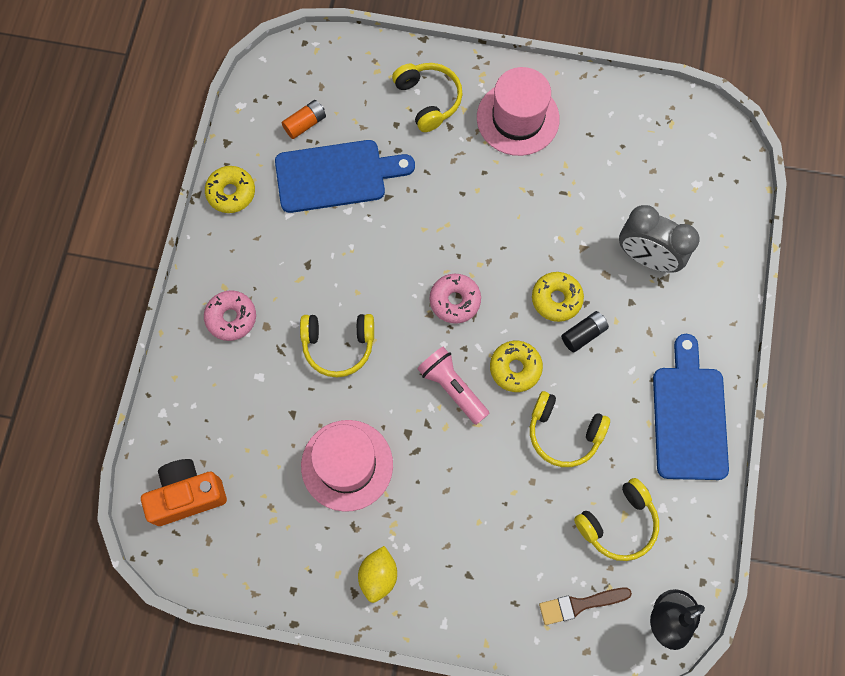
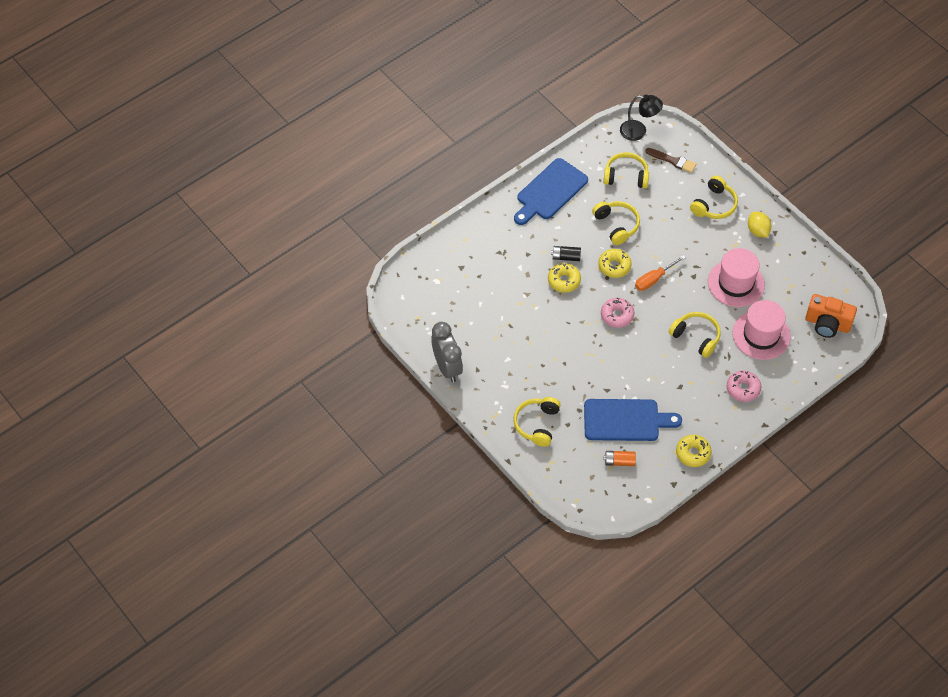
camera: 140 degrees left, 15 degrees down
(336, 176) = (625, 420): blue cutting board -> blue cutting board turned 150 degrees clockwise
(378, 576) = (758, 231): yellow lemon -> yellow lemon turned 75 degrees counterclockwise
(452, 388) = (654, 279): pink flashlight -> orange screwdriver
(467, 572) = (714, 205): none -> yellow headphones
(518, 118) = (497, 379): pink hat -> pink hat (761, 335)
(647, 257) = (499, 267): grey clock -> grey clock (447, 367)

